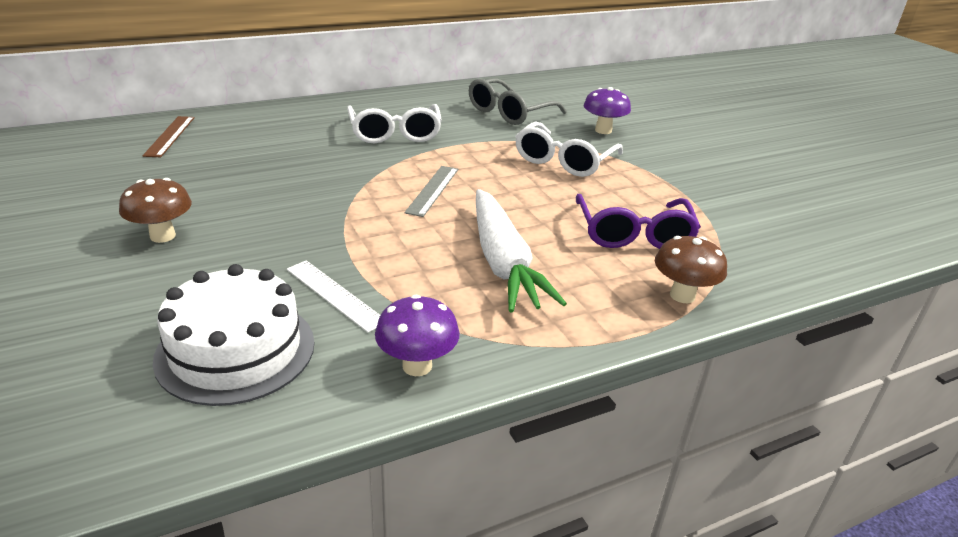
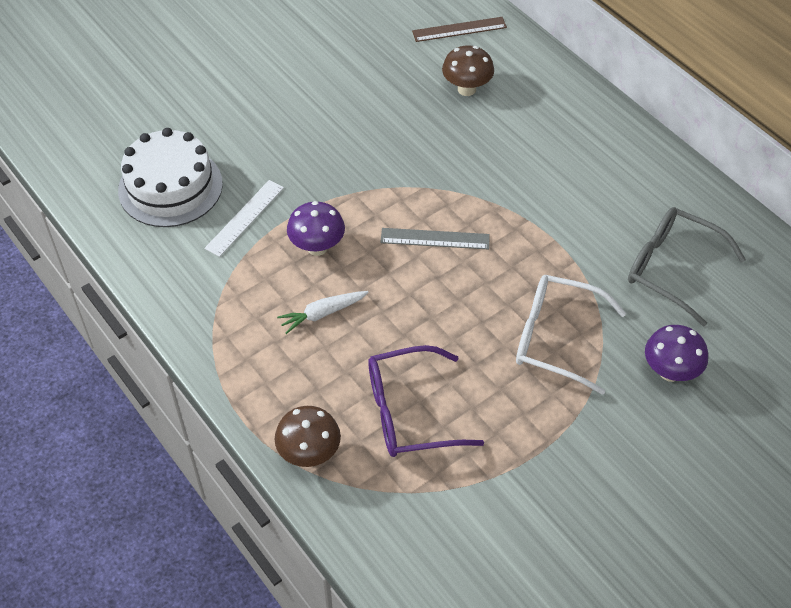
camera: 80 degrees right, 20 degrees up
(163, 236) = (292, 97): brown mushroom -> brown mushroom (466, 89)
(395, 133) = (550, 180): white glasses -> none
(417, 366) = (174, 285): purple mushroom -> purple mushroom (317, 247)
(503, 262) = (322, 314): white carrot -> white carrot, size x0.48

